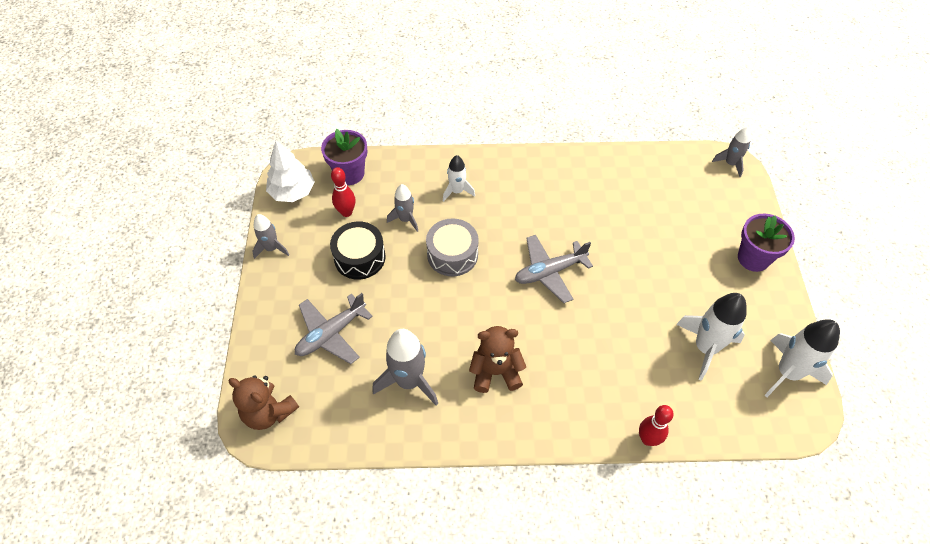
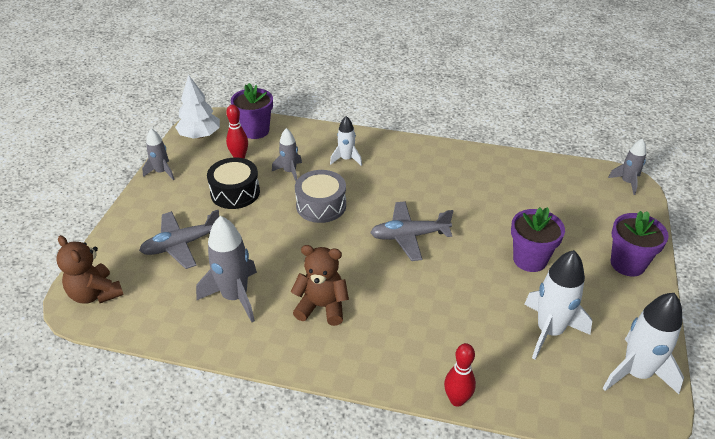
camera: 15 degrees right, 15 degrees down
(667, 273) = (530, 259): none -> purple flower pot

